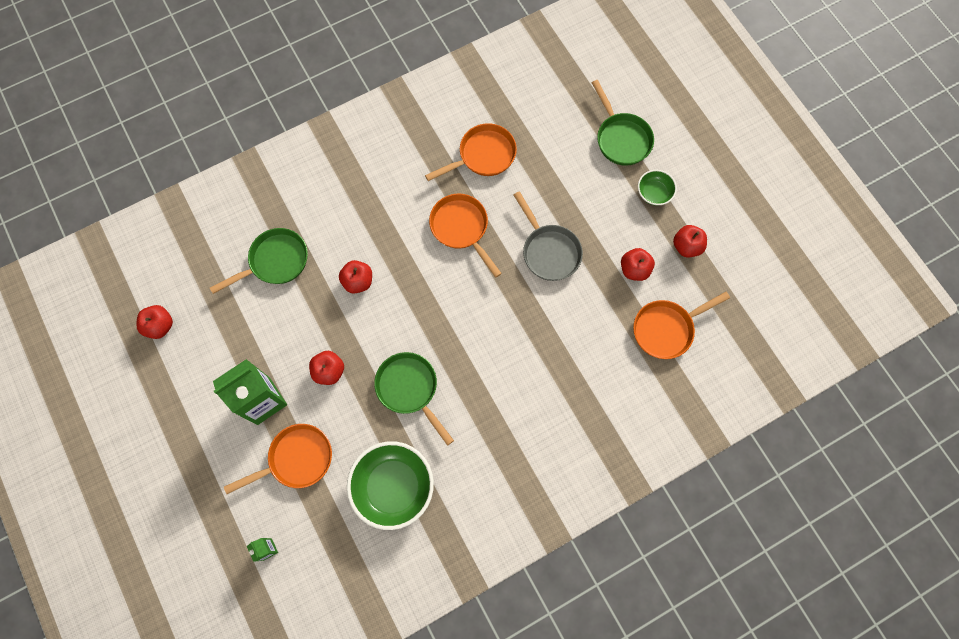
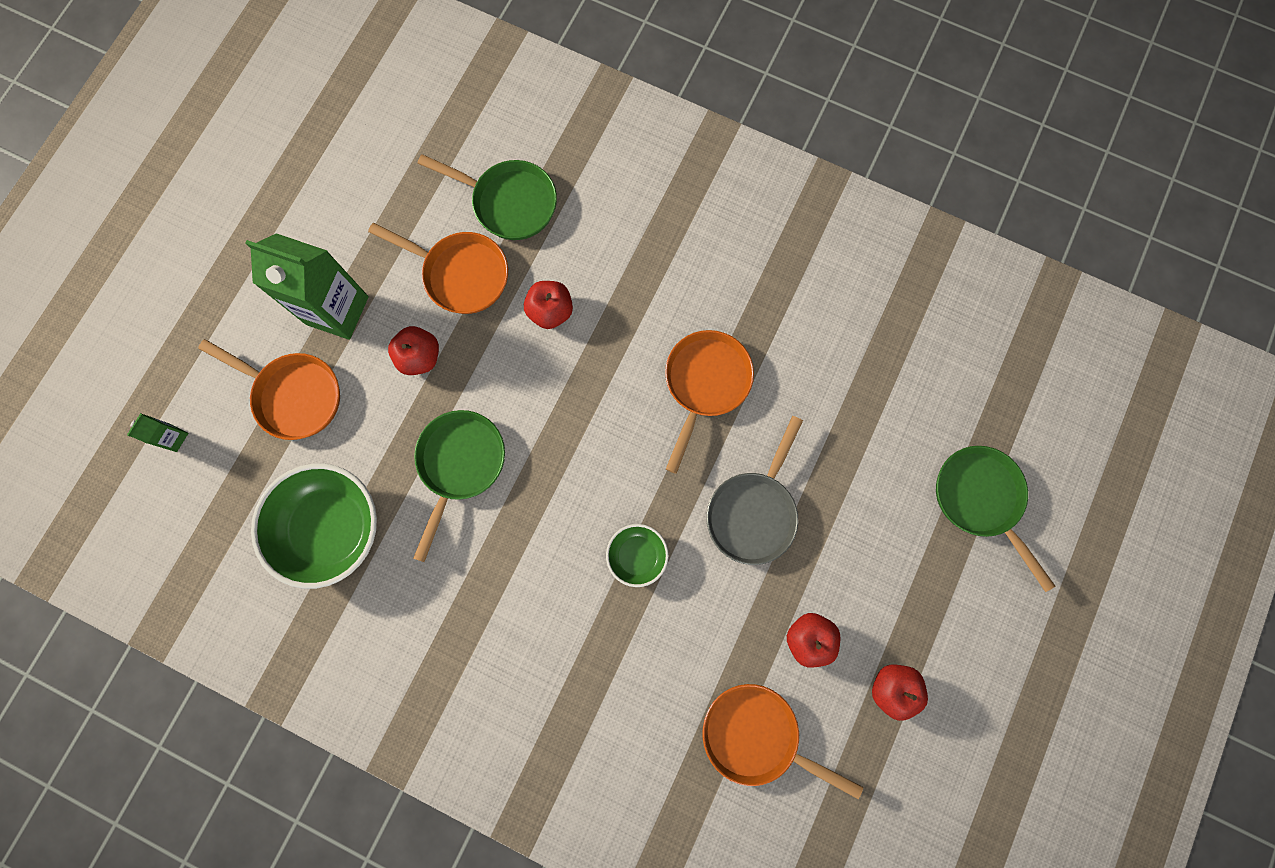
camera: 55 degrees right, 5 degrees up
(160, 326) = (349, 138): red apple -> none
(483, 156) = (821, 342): orange pan -> orange pan (460, 274)
(621, 138) = (980, 500): green pan -> green pan turned 120 degrees clockwise
(654, 193) = (935, 595): green bowl -> green bowl (637, 556)

